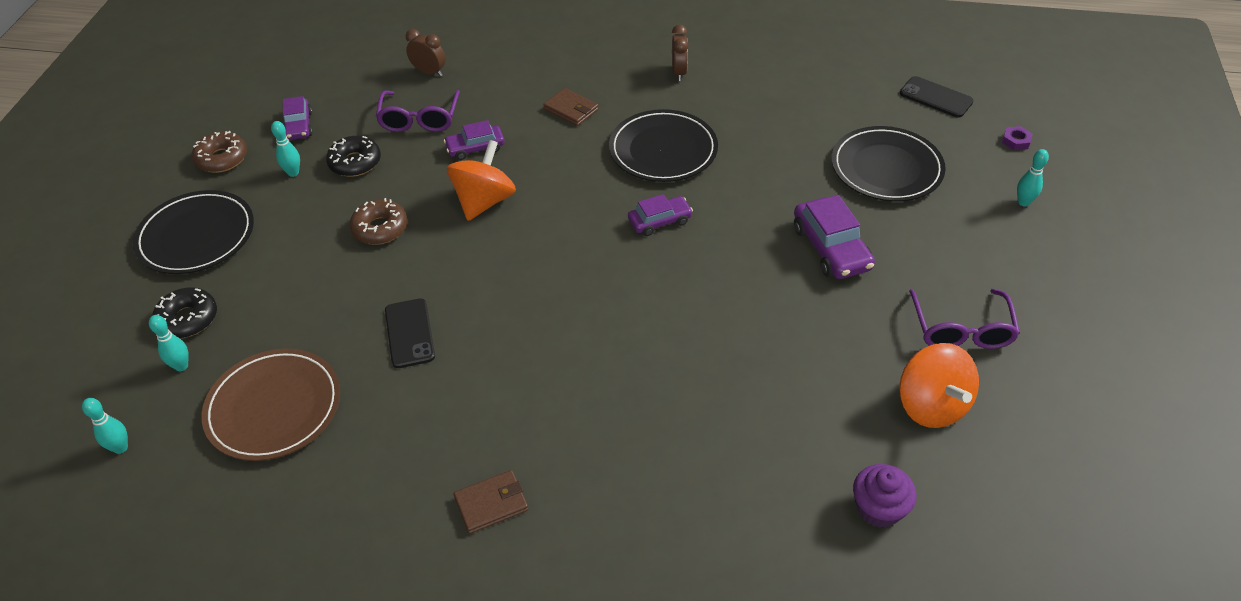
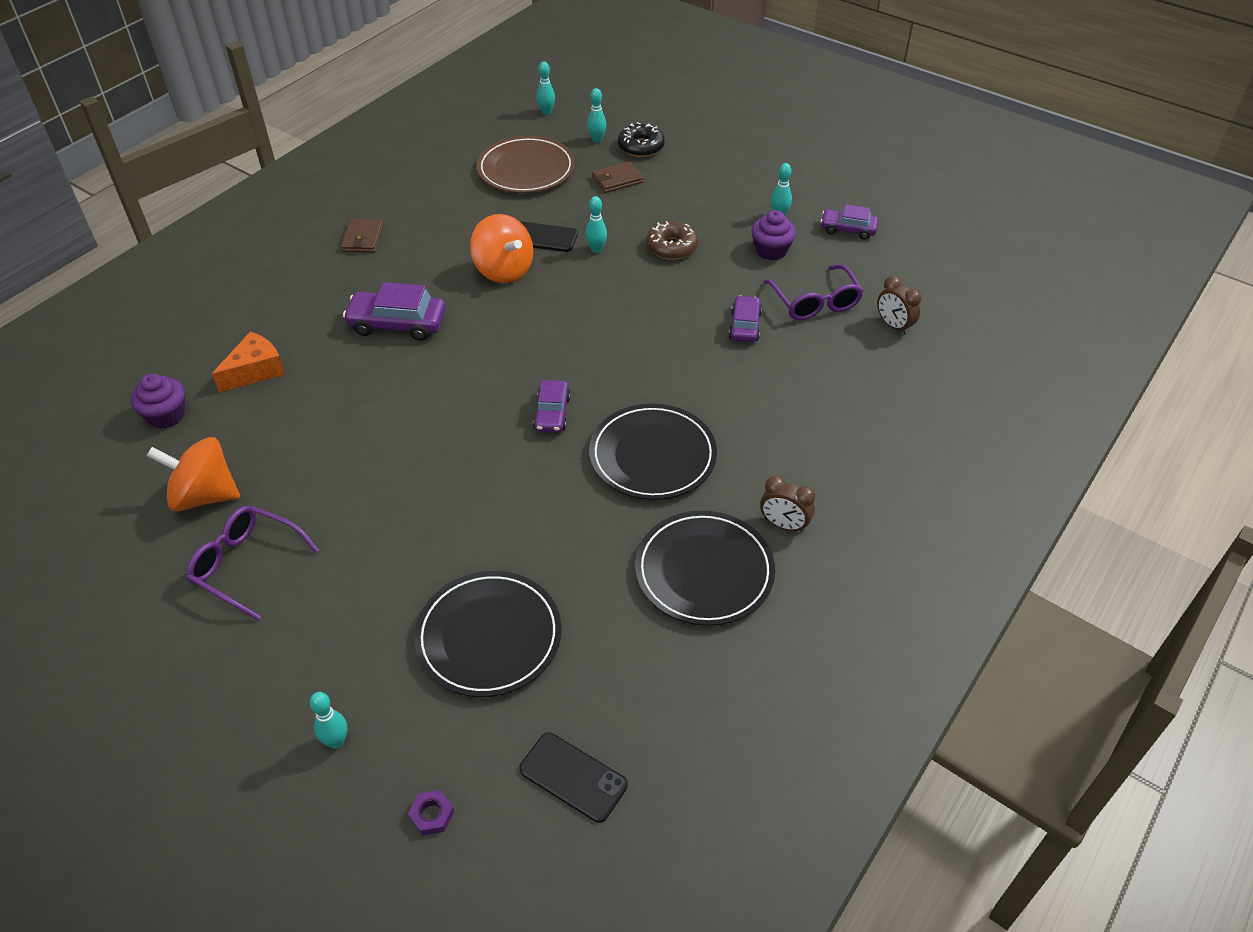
camera: 115 degrees right, 0 degrees up
(196, 236) = (730, 160): black plate -> black plate (704, 571)
(222, 159) = (824, 183): brown donut -> none
(355, 162) = (771, 250): black donut -> purple cupcake
(411, 281) = (596, 249): none -> turquoise bowling pin
(420, 119) = (814, 302): purple glasses -> purple glasses turned 135 degrees counterclockwise
(429, 72) = (893, 326): brown clock -> brown clock turned 90 degrees clockwise
(484, 201) = (663, 311): orange spinning top -> orange spinning top (504, 270)
(571, 109) = (766, 409): brown wallet -> brown wallet (617, 180)
(765, 469) = (255, 371): none -> orange cheese
(831, 248) = (419, 522): purple car -> purple car (397, 324)
(936, 97) = (573, 777): black phone -> black phone turned 60 degrees clockwise

